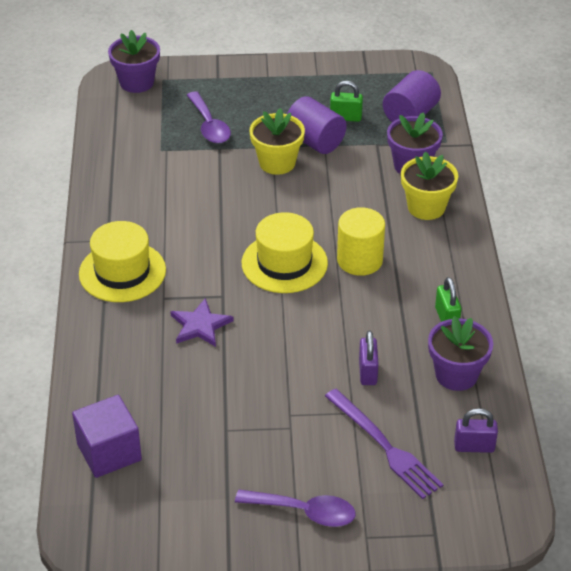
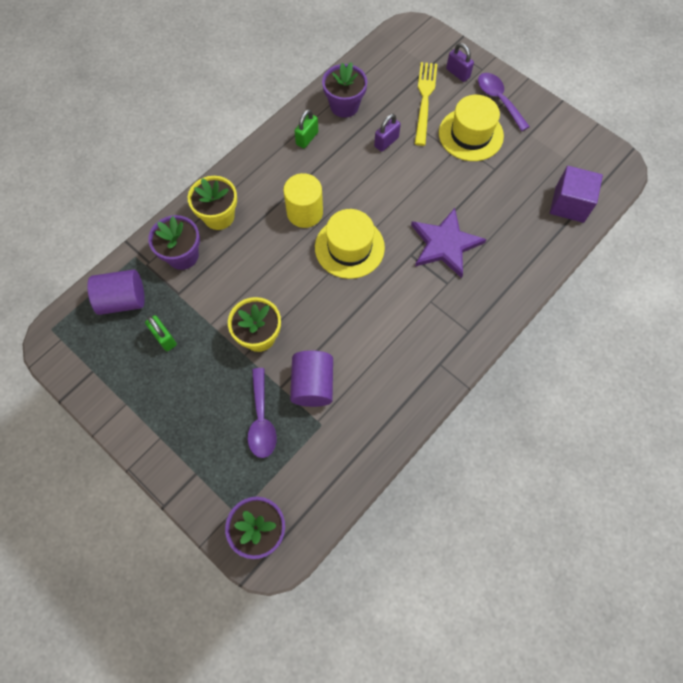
camera: 135 degrees left, 25 degrees up
(122, 272) = (454, 326): yellow hat -> yellow hat (470, 134)
(200, 325) = (445, 244): purple star -> purple star, size x1.54
(209, 125) = (261, 419): purple spoon -> purple spoon turned 150 degrees clockwise
(315, 141) = (212, 333): purple cylinder -> purple cylinder (312, 385)
(384, 446) = (424, 100): purple fork -> yellow fork
(474, 446) = (383, 68): purple padlock -> purple padlock (457, 73)

